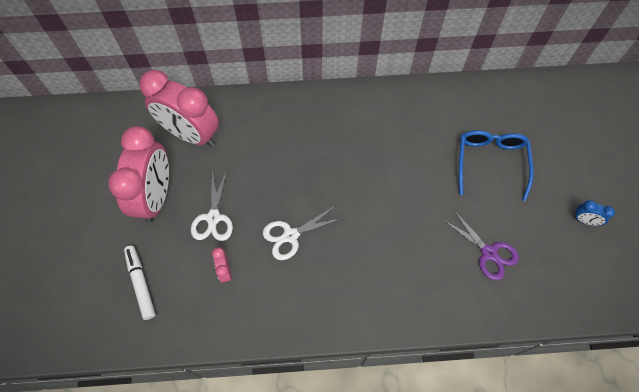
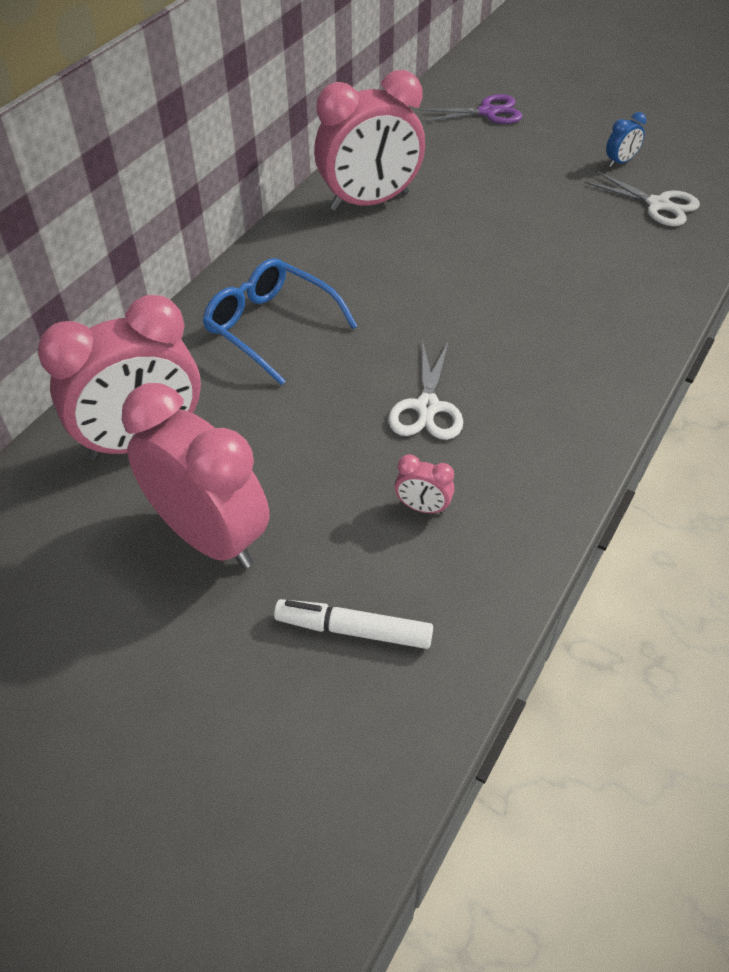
camera: 55 degrees left, 15 degrees down
(213, 218) = (319, 480): white scissors -> white scissors (658, 205)
(427, 115) = (370, 202): none -> pink clock
(489, 253) = (604, 246): purple scissors -> purple scissors (488, 112)
(490, 163) = (486, 188): blue glasses -> blue glasses (271, 327)

